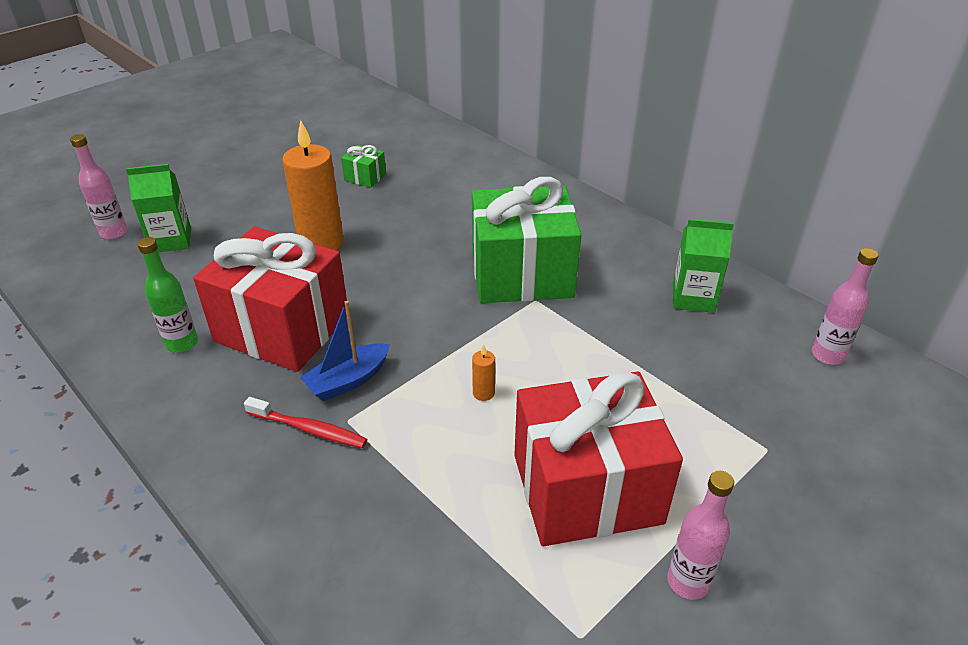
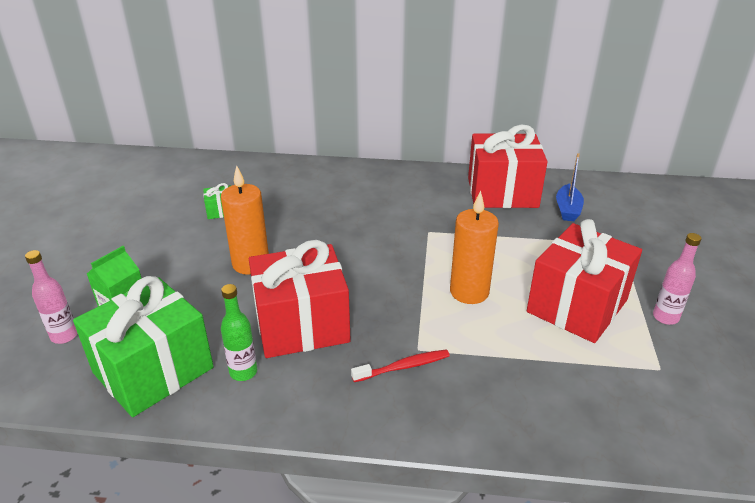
camera: 40 degrees left, 5 degrees down
(348, 380) = (387, 329): blue boat -> blue boat (567, 209)
(483, 393) = (469, 292): orange candle -> orange candle, size x2.49
(522, 274) = (402, 222): green gift -> green gift (153, 370)
(693, 298) = (502, 192): green carton -> red gift
(827, 355) = (590, 190): pink bottle -> none

